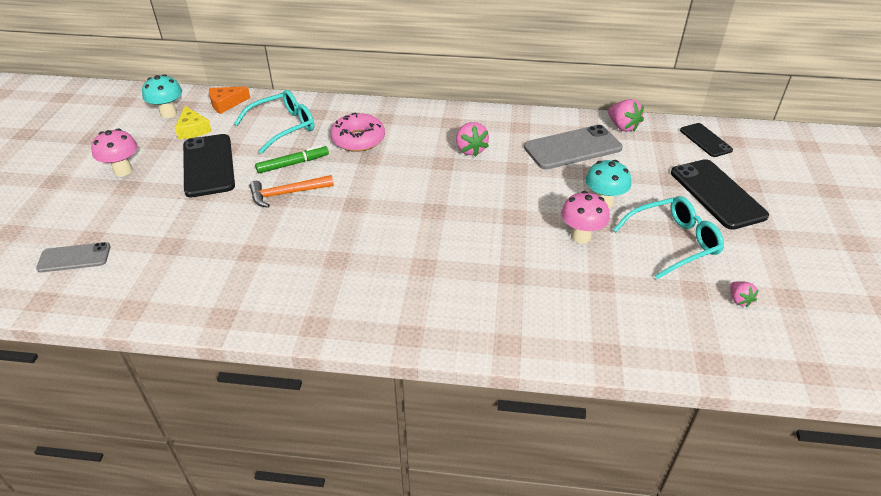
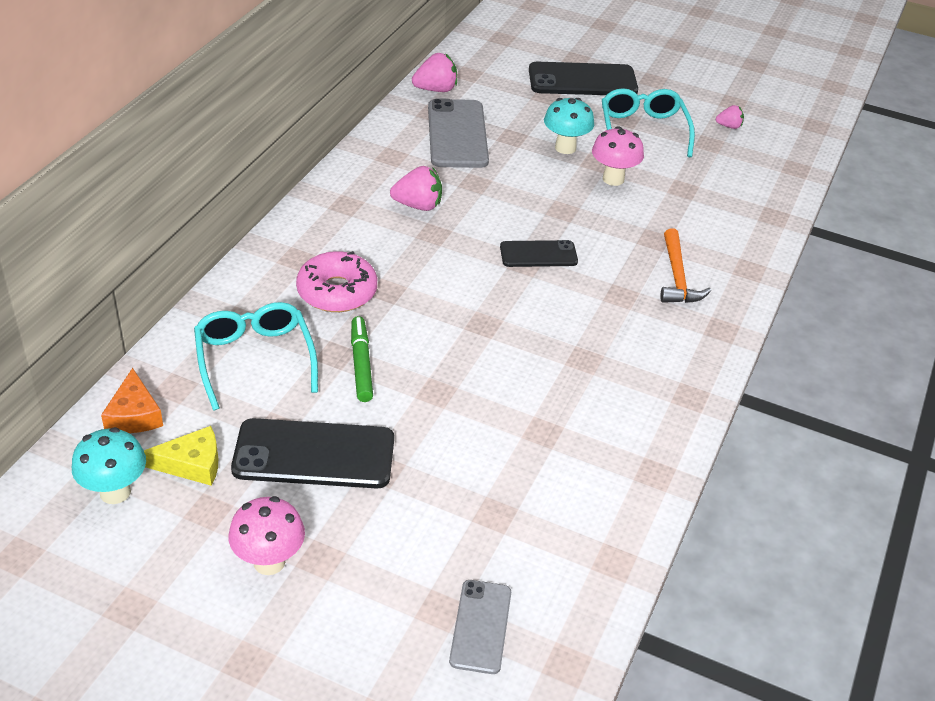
camera: 75 degrees left, 0 degrees up
(287, 193) = (430, 381): orange hammer -> orange hammer (677, 277)
(705, 140) = (491, 52): black phone -> black phone (538, 254)

